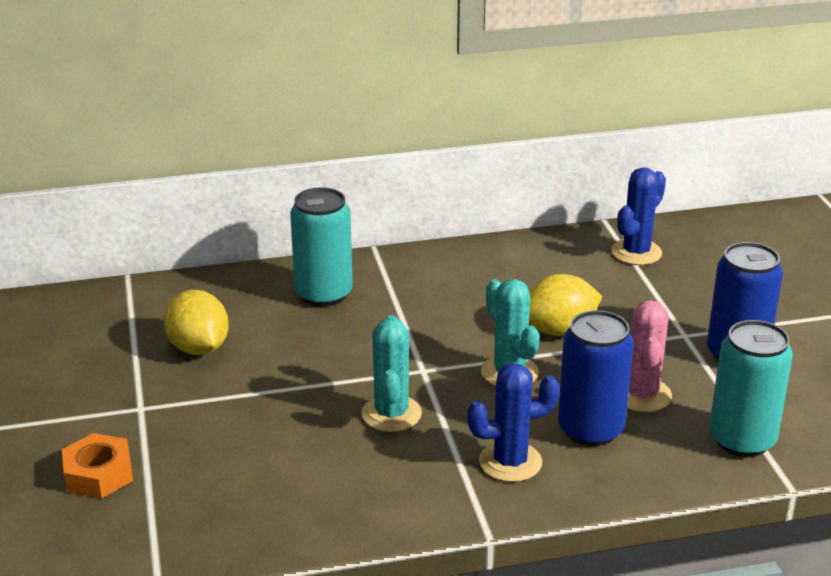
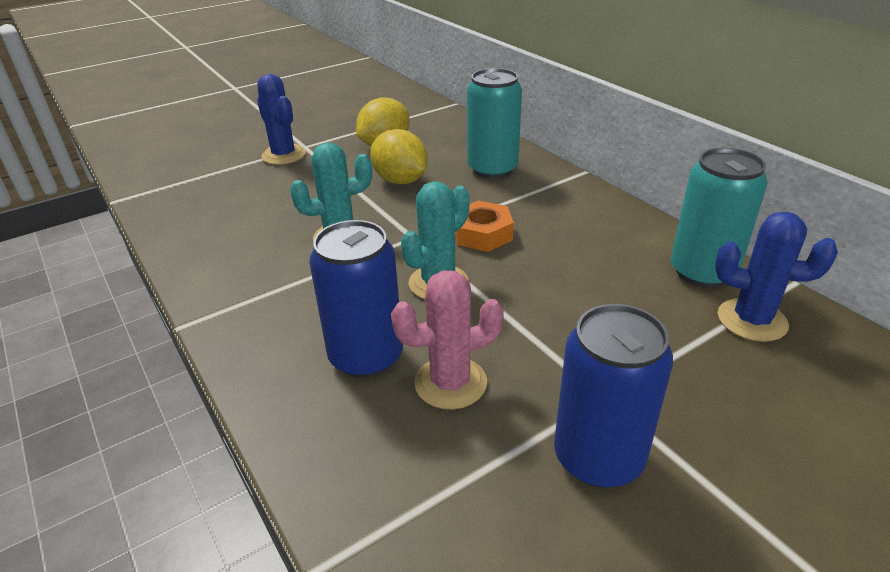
camera: 70 degrees right, 5 degrees up
(98, 474) = (228, 153): orange nut -> orange nut (482, 234)
(510, 462) = (291, 315): blue cactus -> blue cactus (284, 155)
(559, 330) = (535, 297): yellow lemon -> yellow lemon (400, 181)
(742, 440) = (399, 497): turquoise can -> turquoise can (702, 272)

